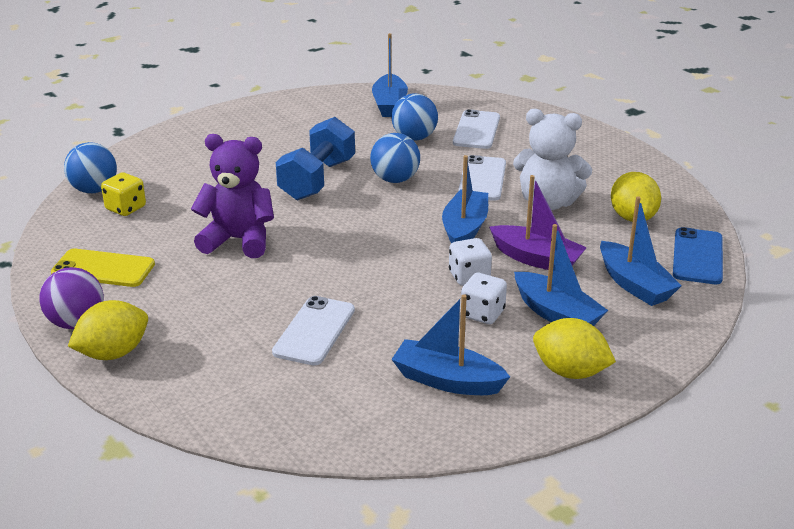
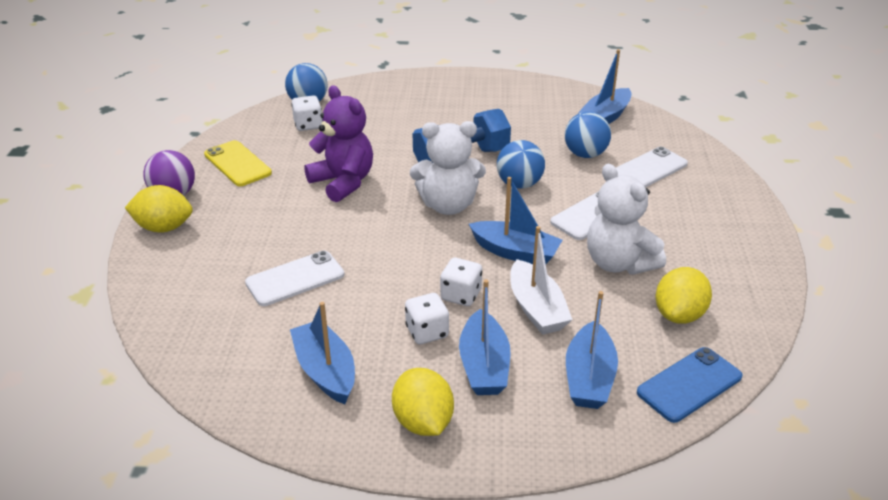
camera: 40 degrees right, 5 degrees up
(126, 208) = (308, 125): yellow dice -> white dice
(360, 219) = (448, 205): none -> white teddy bear
(465, 229) = (515, 252): blue boat -> blue boat turned 60 degrees clockwise
(536, 259) = (536, 308): purple boat -> white boat

